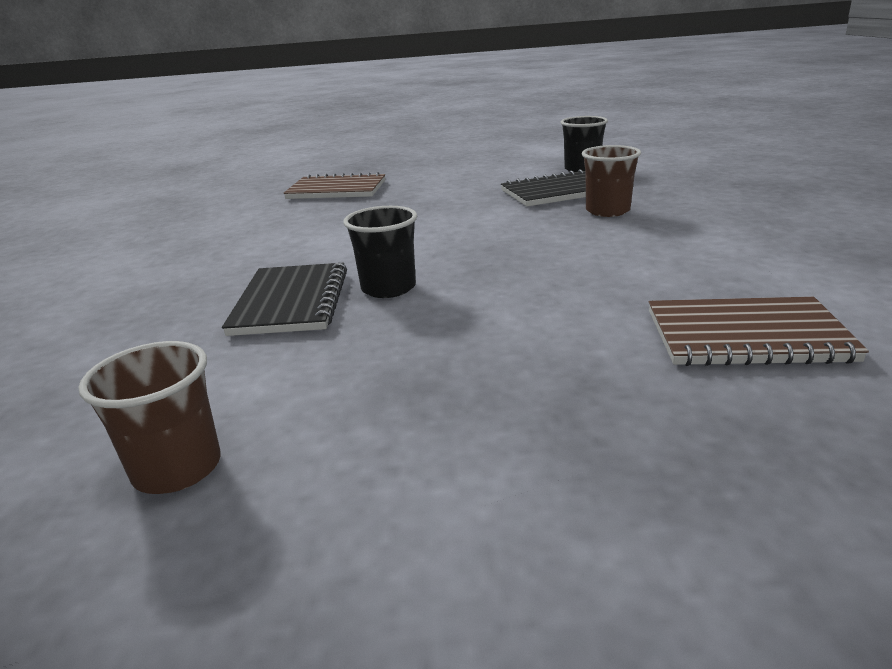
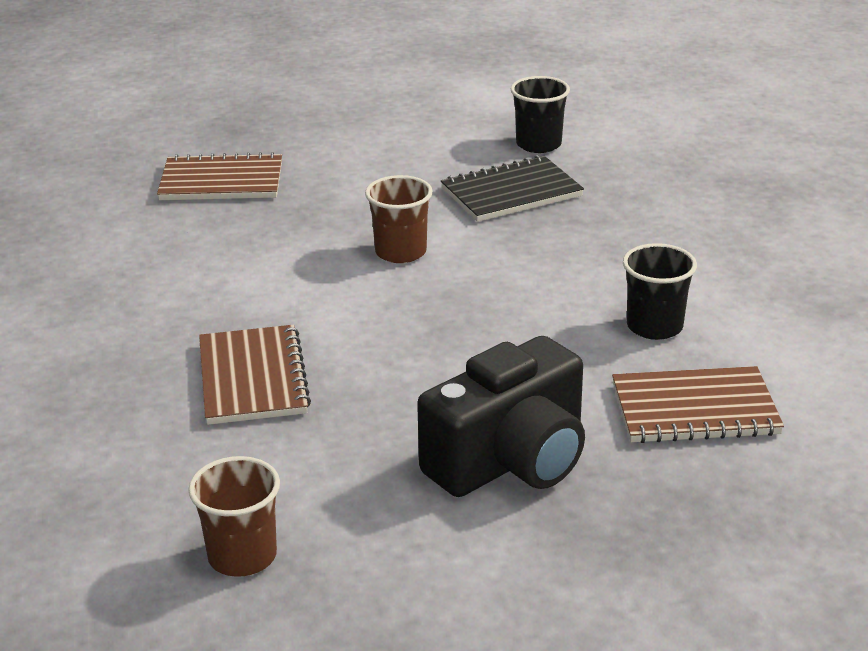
camera: 10 degrees left, 5 degrees up
(291, 302) = (252, 378): black notebook -> brown notebook
(388, 288) = (351, 357): black cup -> black cup (654, 326)
(529, 378) = (511, 461): none -> black camera
(607, 211) = (572, 231): brown cup -> brown cup (400, 252)

